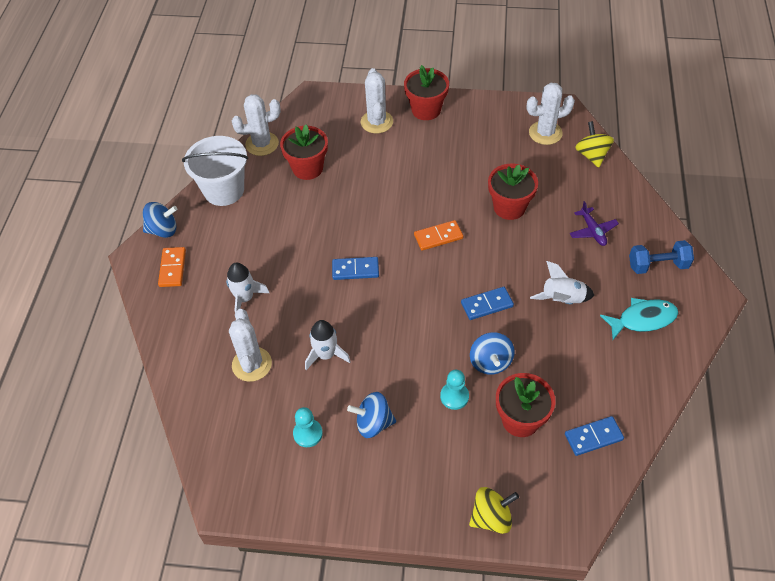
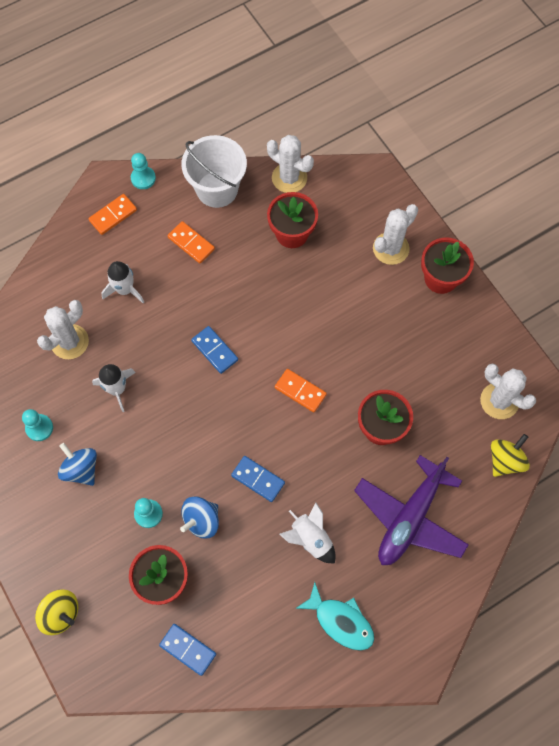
camera: 50 degrees right, 15 degrees up
(163, 230) = (143, 178): blue spinning top -> turquoise pawn
(251, 232) = (191, 243): none -> orange domino
(592, 231) = (410, 517): purple plane -> purple plane, size x2.15
(657, 265) = (414, 599): blue dumbbell -> none

